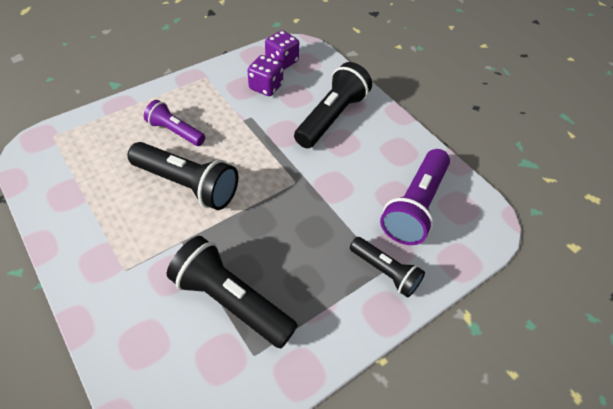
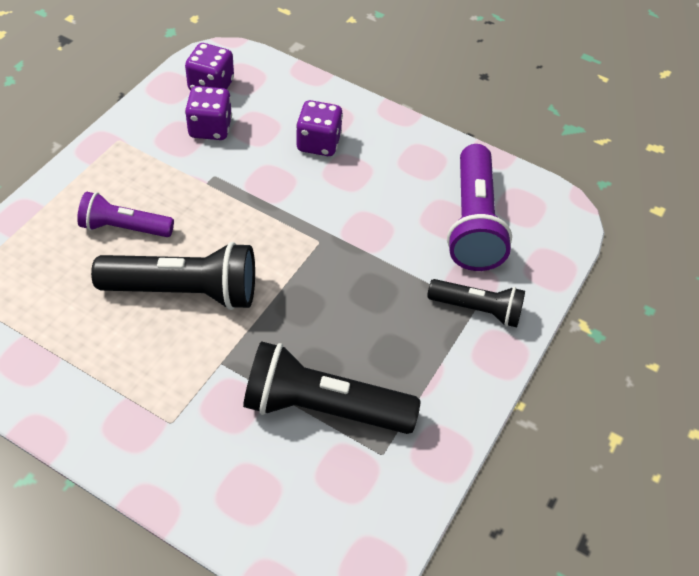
camera: 25 degrees left, 0 degrees up
(331, 117) = (318, 143): black flashlight -> purple dice

